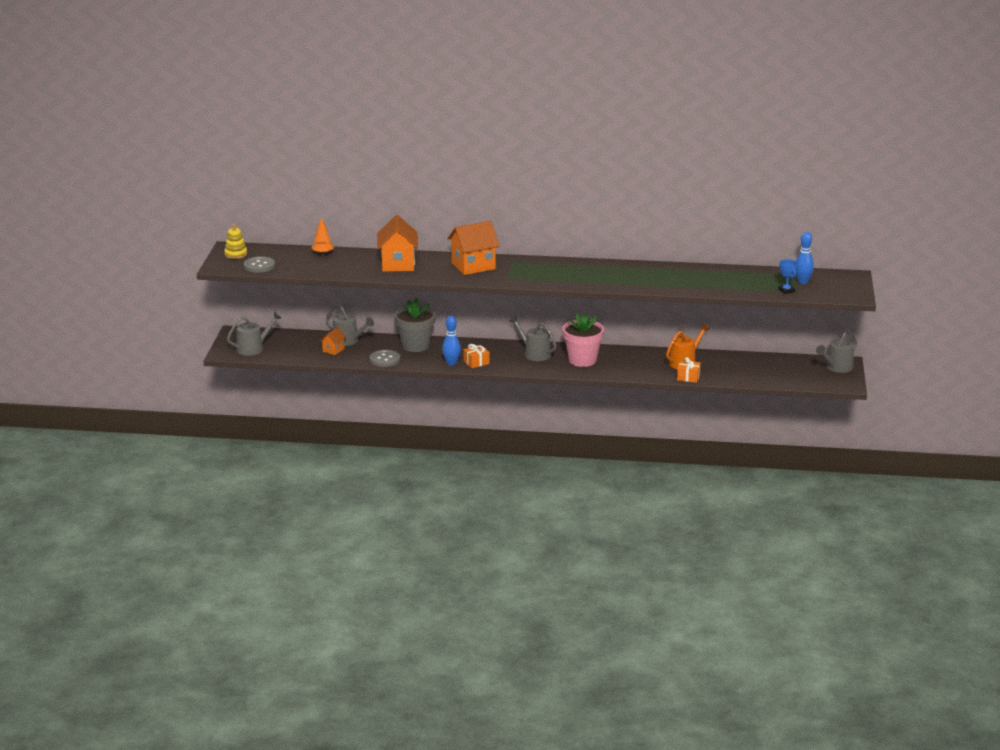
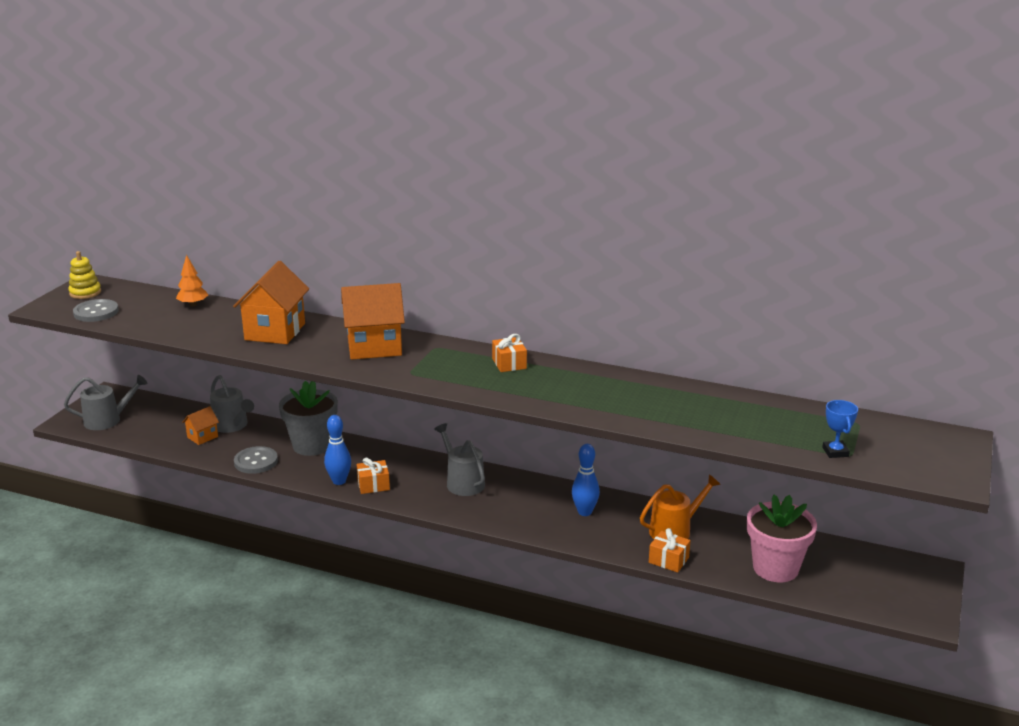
camera: 15 degrees right, 0 degrees up
(568, 266) = (509, 363): none -> orange gift
(582, 360) = (524, 503): pink flower pot -> pink flower pot (775, 568)
(803, 282) = (869, 438): blue bowling pin -> blue bowling pin (584, 512)
(837, 367) = (917, 578): grey watering can -> none

